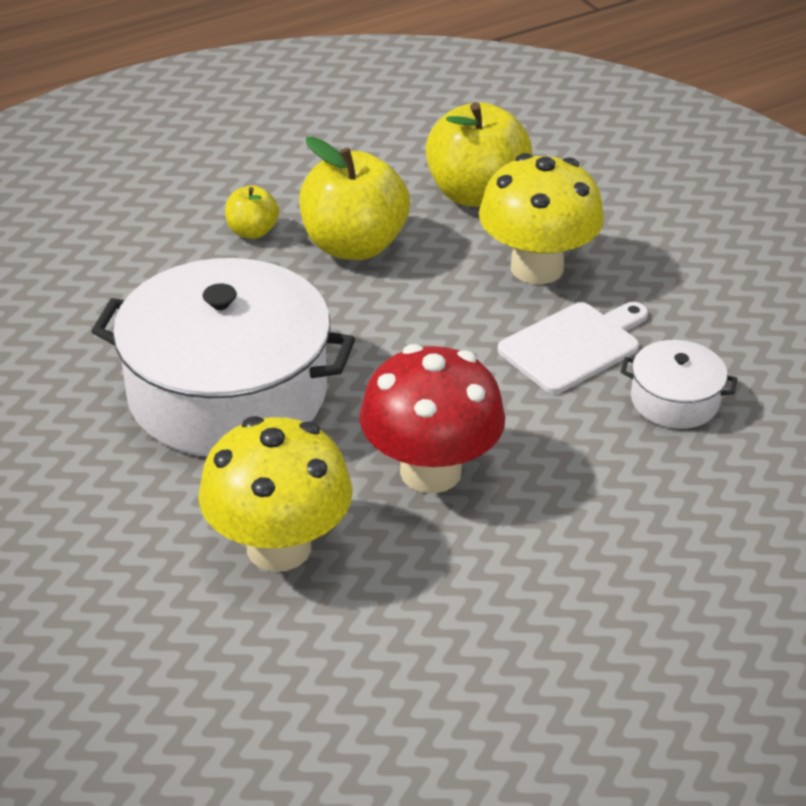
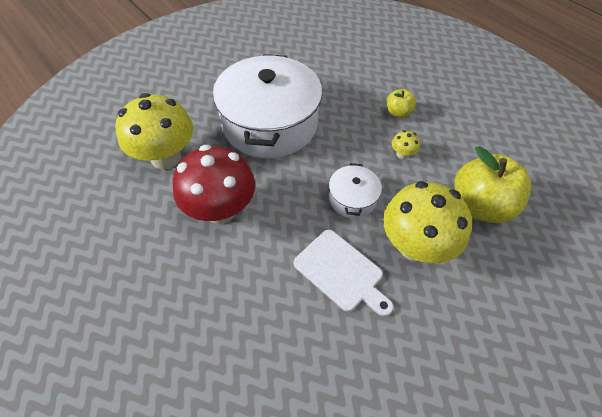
camera: 80 degrees right, 15 degrees up
(354, 245) = (402, 154): yellow apple -> yellow mushroom
(674, 400) = (299, 337): white pot -> white pot (352, 198)

